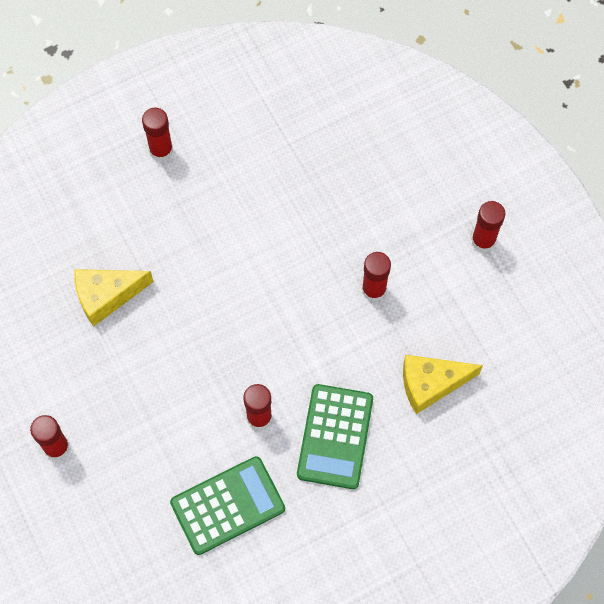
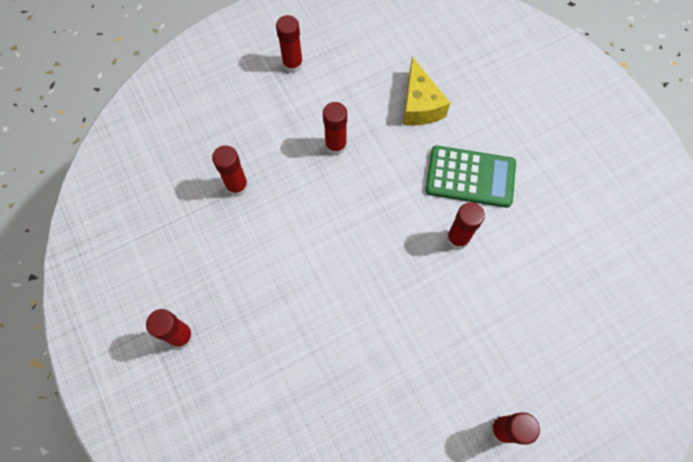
camera: 90 degrees left, 0 degrees up
(107, 296) = (341, 385): yellow cheese -> none
(227, 506) = (541, 264): green calculator -> none
(322, 190) = (237, 186): none -> red glue stick

